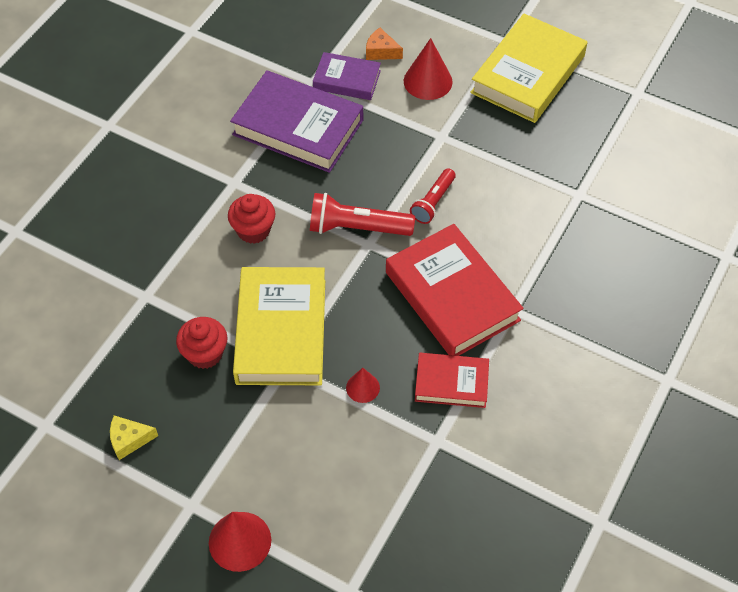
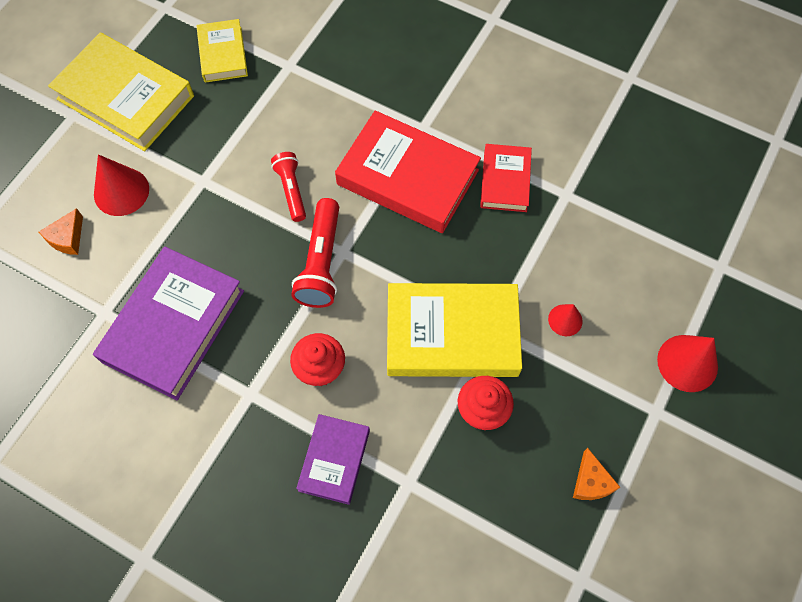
camera: 90 degrees left, 10 degrees up
(129, 440) = (591, 482): yellow cheese -> orange cheese
(347, 80) = (107, 274): purple book -> purple book (334, 460)
(362, 387) = (514, 256): red cone -> red cone (565, 320)
(433, 202) = (291, 190): red flashlight -> red flashlight turned 135 degrees counterclockwise
(452, 296) = (408, 177): red book -> red book turned 60 degrees clockwise
(586, 141) = (223, 54): none -> yellow book

